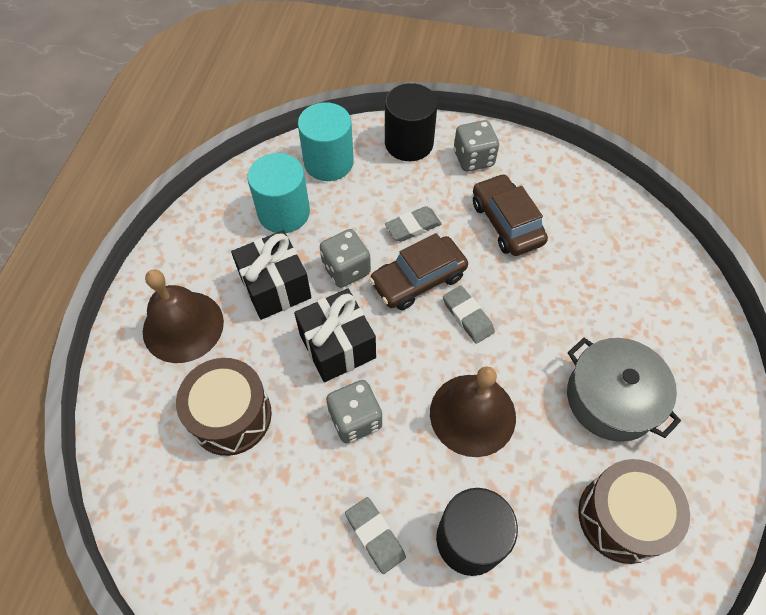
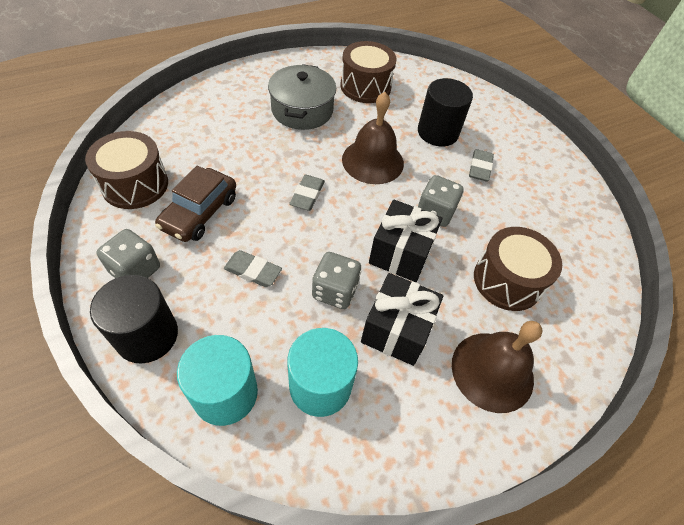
camera: 135 degrees left, 5 degrees down
(418, 279) = (302, 238): brown car -> none
(575, 194) = (135, 184): none -> brown drum

